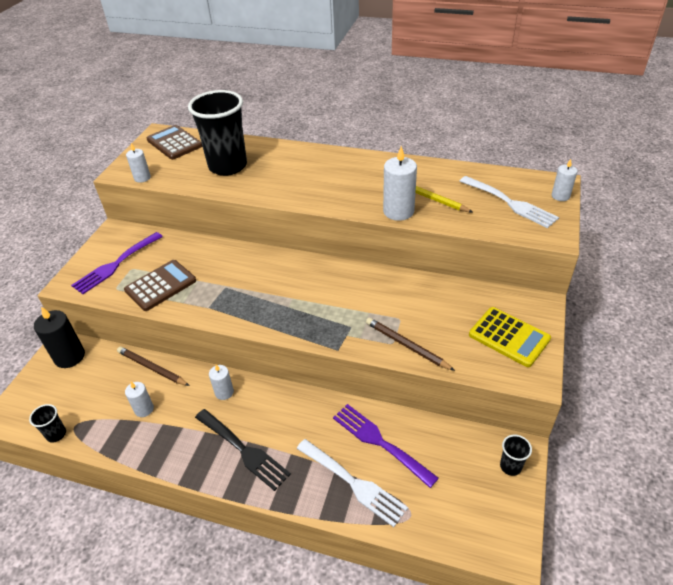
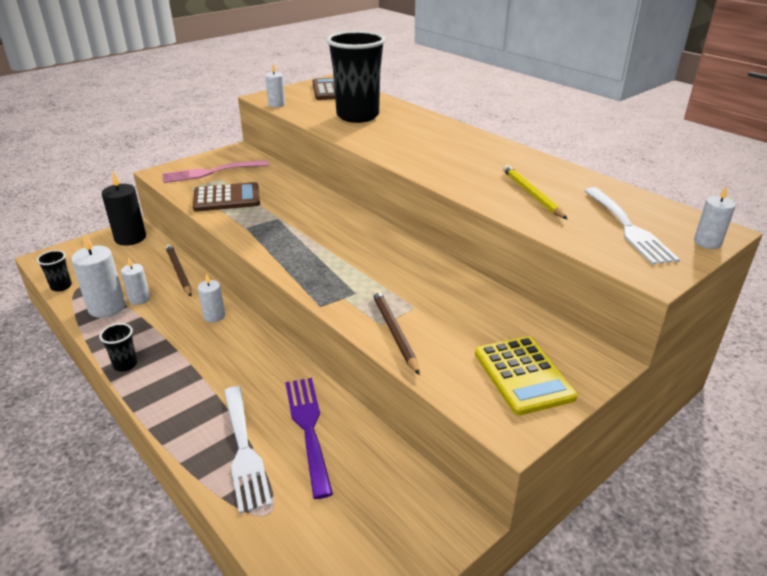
camera: 30 degrees right, 10 degrees down
(116, 265) = (211, 172): purple fork -> pink fork
(244, 450) = (180, 369): black fork -> none
(398, 211) = (482, 194): white candle -> white candle (107, 307)
(510, 466) = (429, 532): black cup -> black cup (125, 365)

